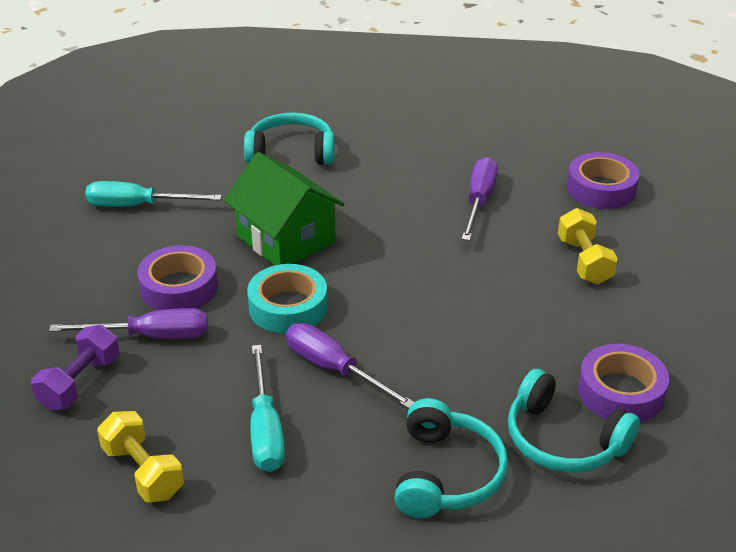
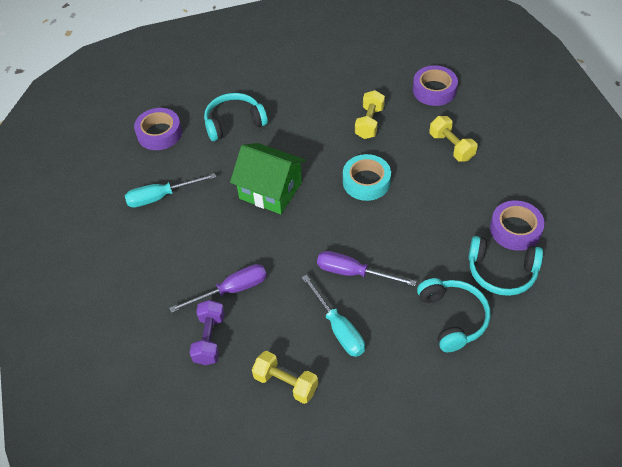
camera: 20 degrees left, 15 degrees up
(179, 287) = (226, 249): purple tape -> purple tape (159, 133)
(288, 307) = (301, 239): turquoise tape -> turquoise tape (366, 182)
(479, 201) = (369, 122): purple screwdriver -> yellow dumbbell

